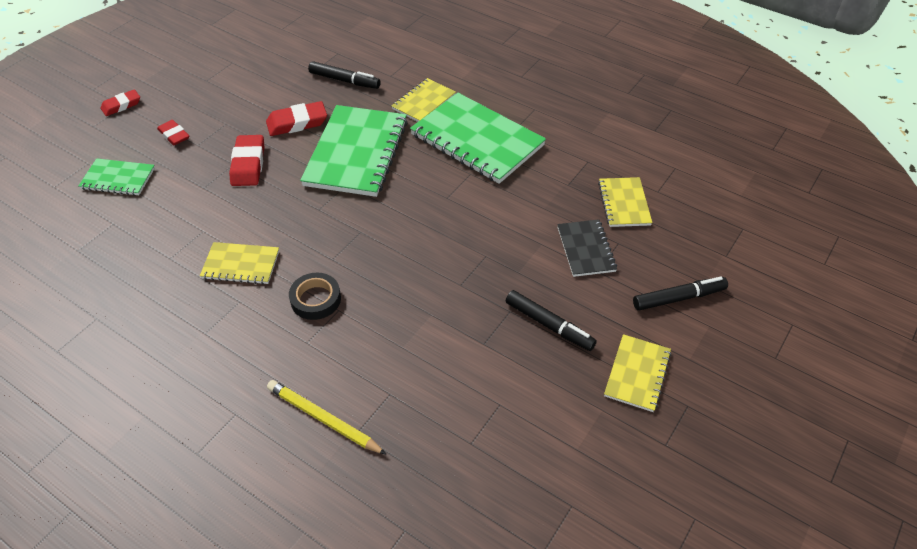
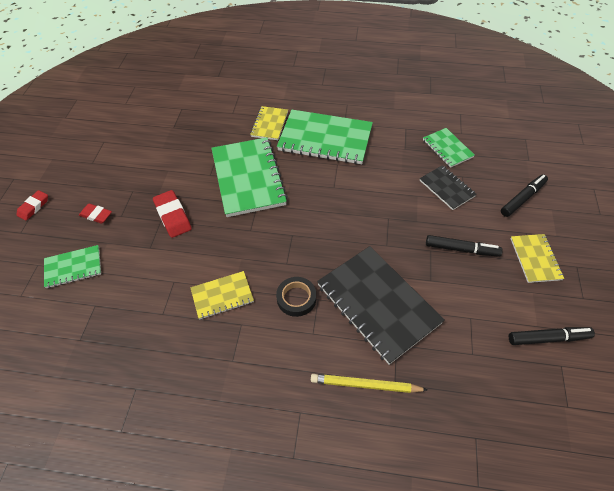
camera: 25 degrees left, 5 degrees up
(297, 123) = (188, 171): red eraser -> none
(344, 80) = (201, 127): black marker -> black marker (548, 338)
(401, 343) = (378, 304): none -> black notebook
(624, 203) = (447, 148): yellow notebook -> green notebook

